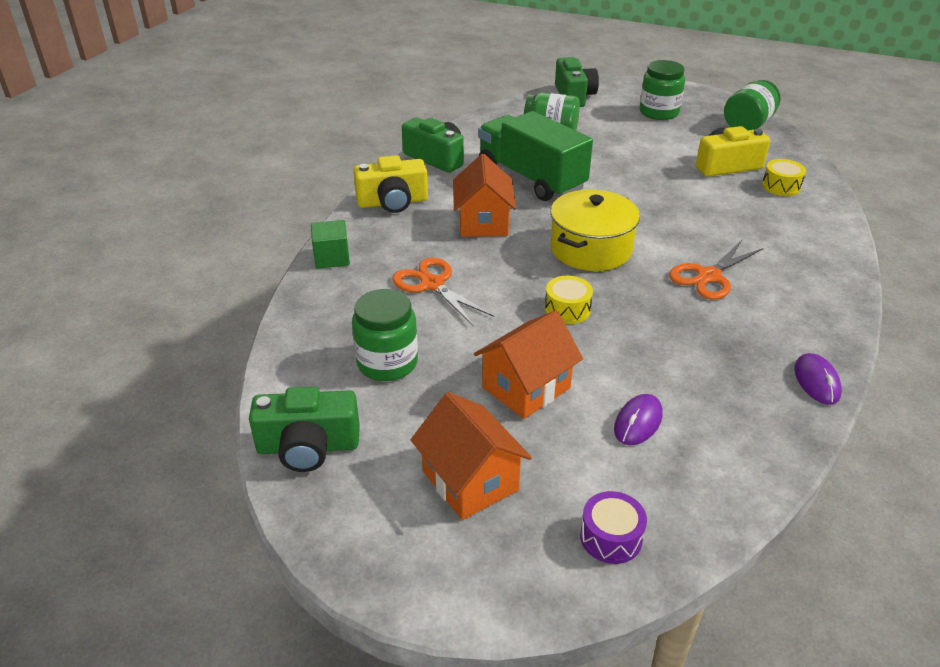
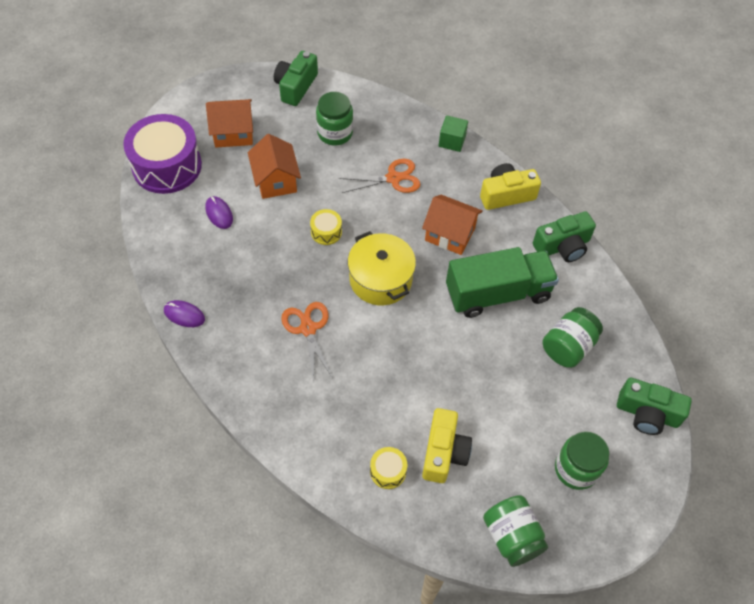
camera: 115 degrees right, 20 degrees up
(393, 202) = (506, 195): yellow camera -> yellow camera turned 60 degrees clockwise
(611, 537) = (167, 166): purple drum -> purple drum, size x2.30

